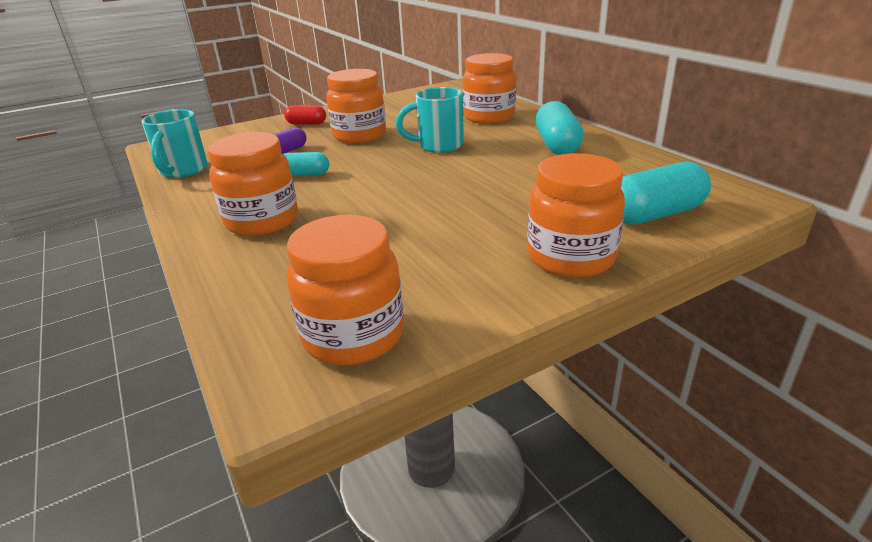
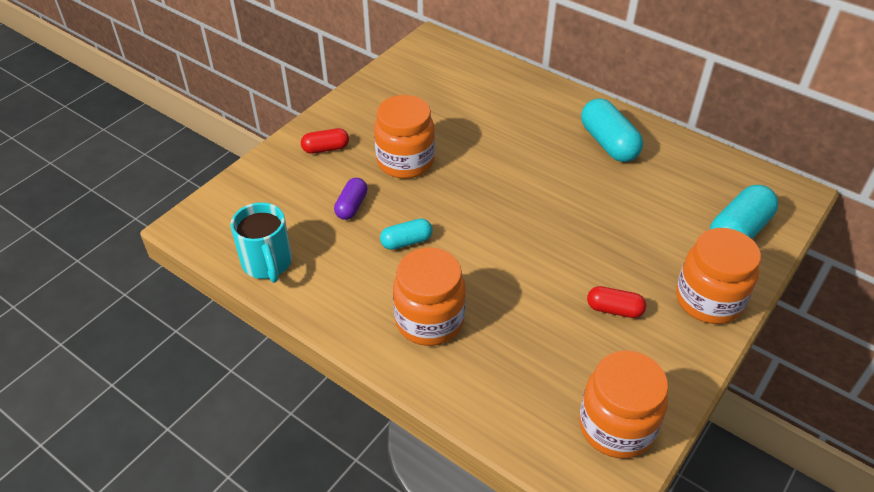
camera: 25 degrees left, 15 degrees up
(438, 146) = (500, 165): turquoise mug -> none
(451, 245) = (614, 309): none -> red capsule
(489, 117) = (513, 103): orange jar -> none

